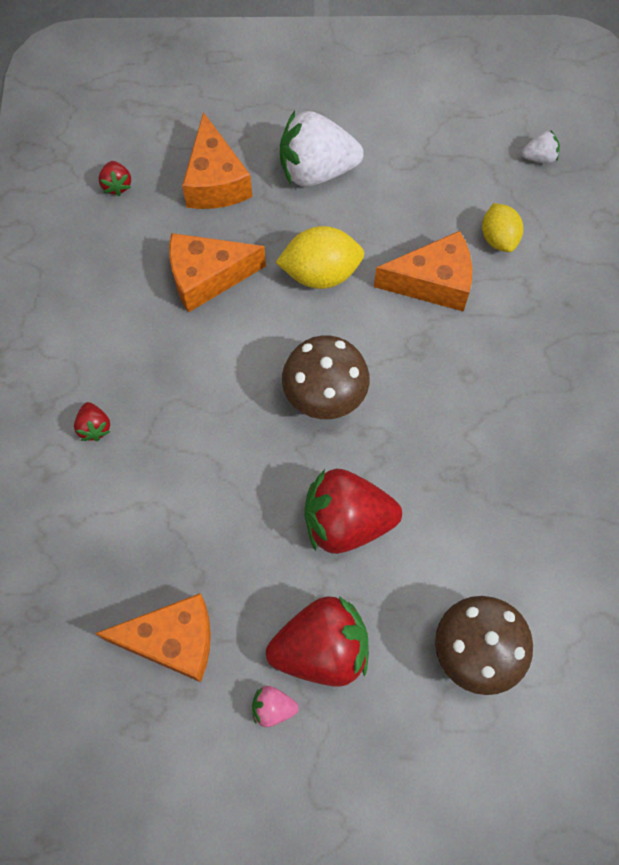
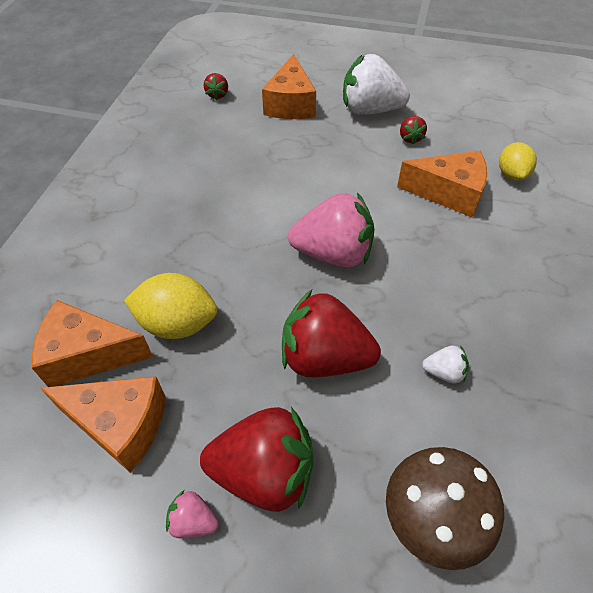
camera: 15 degrees right, 15 degrees down
(94, 427) = (131, 237): red strawberry -> red strawberry (410, 138)
(207, 277) = (263, 157): orange cheese -> orange cheese (88, 355)
(320, 273) = (355, 171): yellow lemon -> yellow lemon (177, 323)
(325, 395) = (333, 253): brown mushroom -> pink strawberry
(539, 157) = (553, 130): white strawberry -> white strawberry (444, 372)

